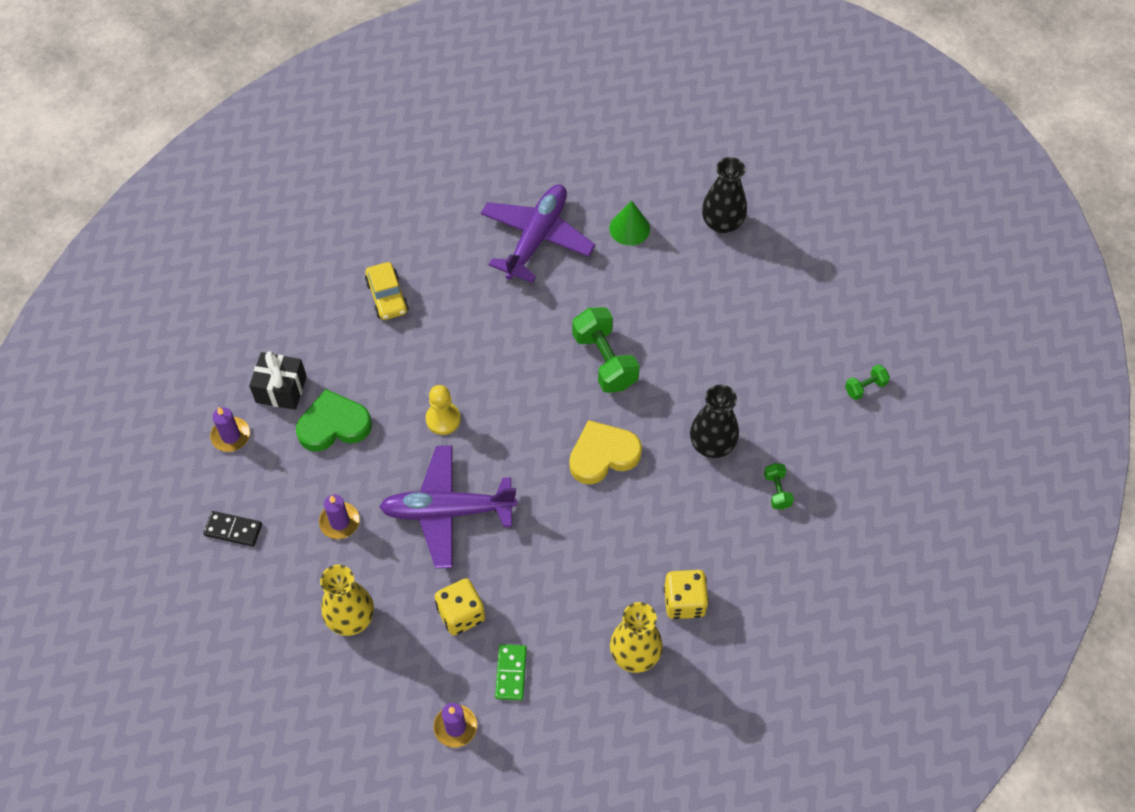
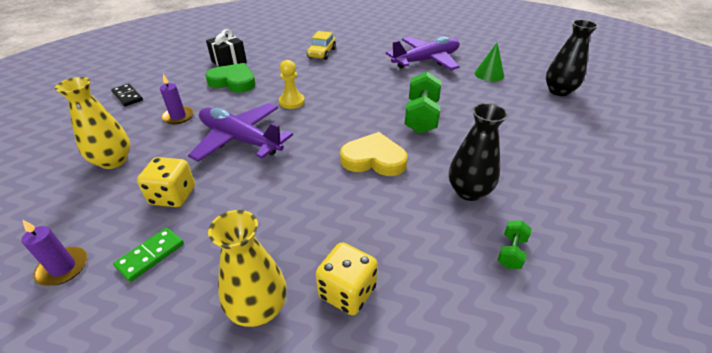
camera: 35 degrees right, 20 degrees down
(231, 436) = (183, 67): purple candle -> none
(865, 387) = (652, 219): green dumbbell -> none

